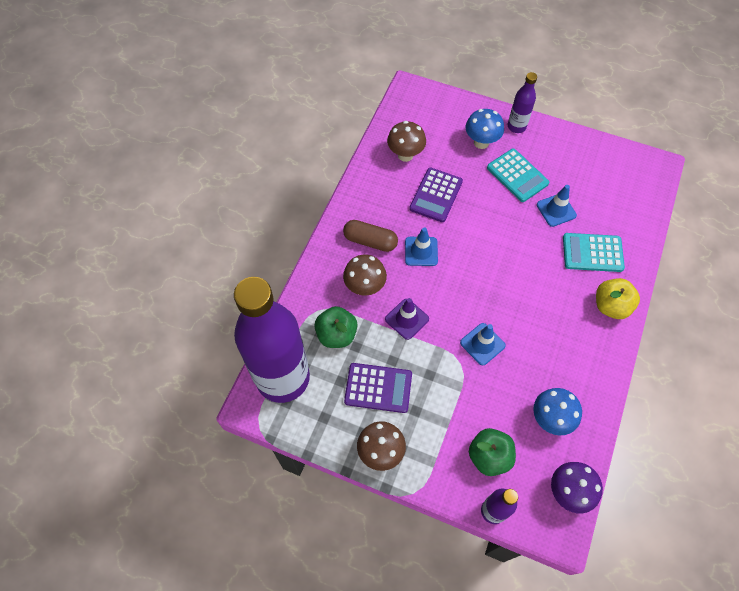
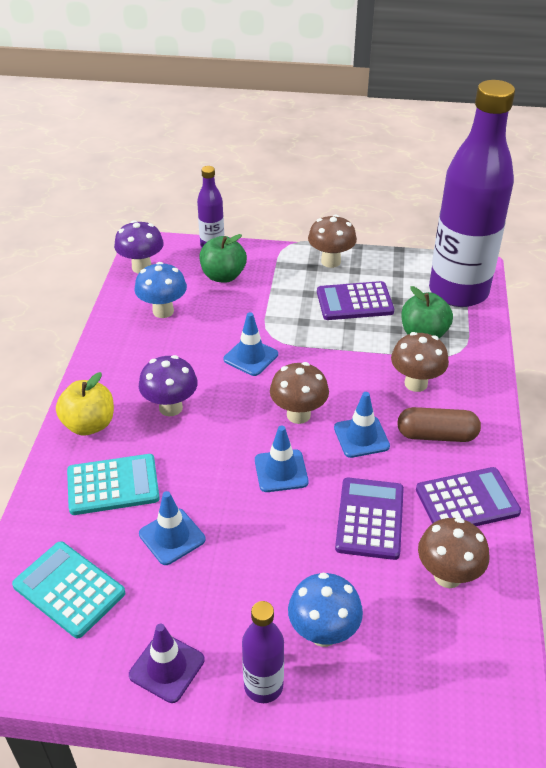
camera: 165 degrees right, 20 degrees down
(373, 193) = (467, 501): none -> purple calculator
(407, 319) = (349, 363): purple traffic cone -> purple traffic cone (167, 667)
(459, 279) = (298, 415): none -> brown mushroom
(481, 238) = (281, 471): none -> blue traffic cone
(517, 175) = (244, 582): turquoise calculator -> turquoise calculator (69, 589)
(550, 308) = (170, 407): none -> purple mushroom

